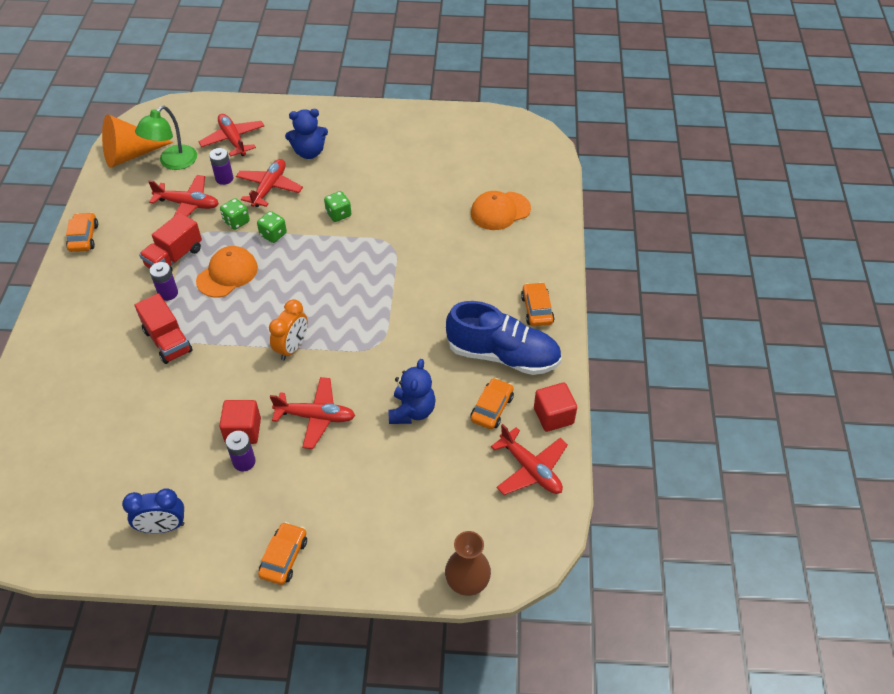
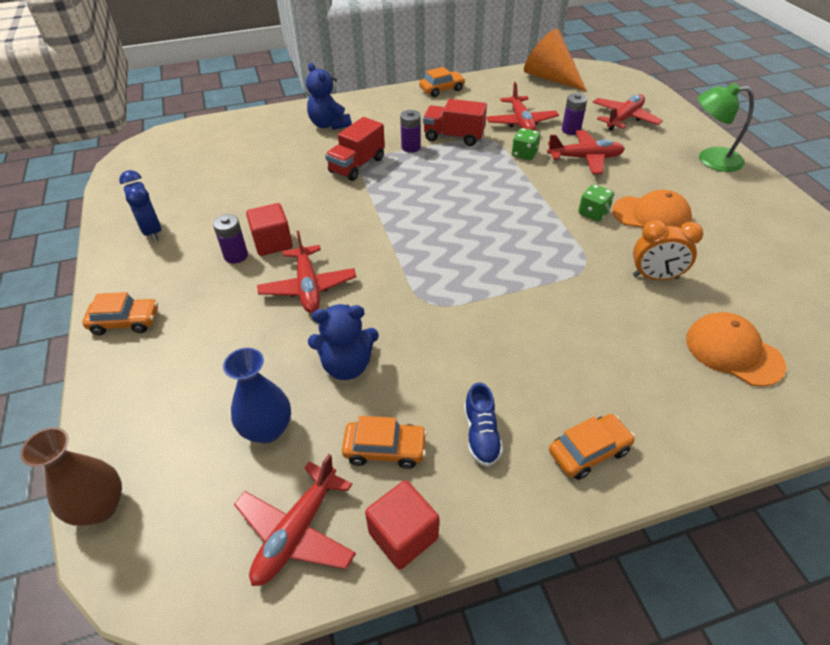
camera: 70 degrees right, 5 degrees down
(173, 162) = (562, 99): green lamp -> green lamp (710, 159)
(227, 274) = (456, 170): orange cap -> orange cap (651, 215)
(273, 234) = (527, 180): green dice -> none
(292, 348) = (390, 241): orange clock -> orange clock (655, 277)
(309, 152) = (658, 166): blue teddy bear -> blue teddy bear (329, 124)
(446, 471) = (267, 429): none -> blue vase
(503, 355) = (481, 435): blue shoe -> blue shoe, size x0.46

